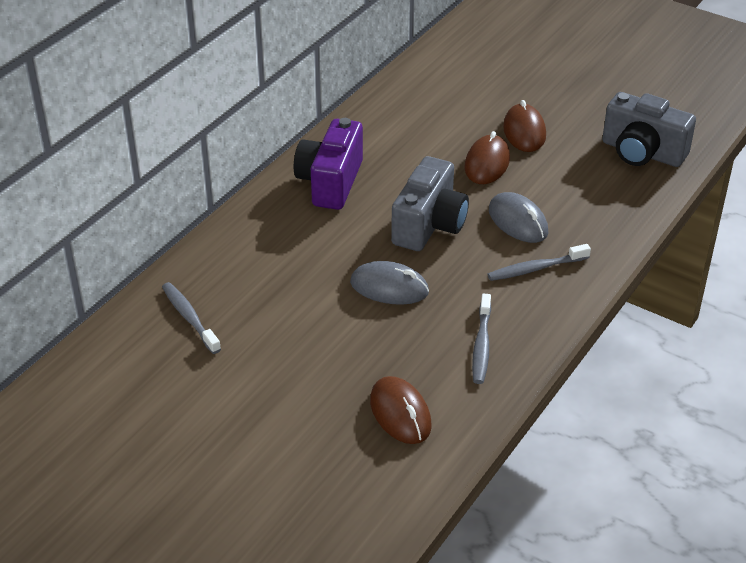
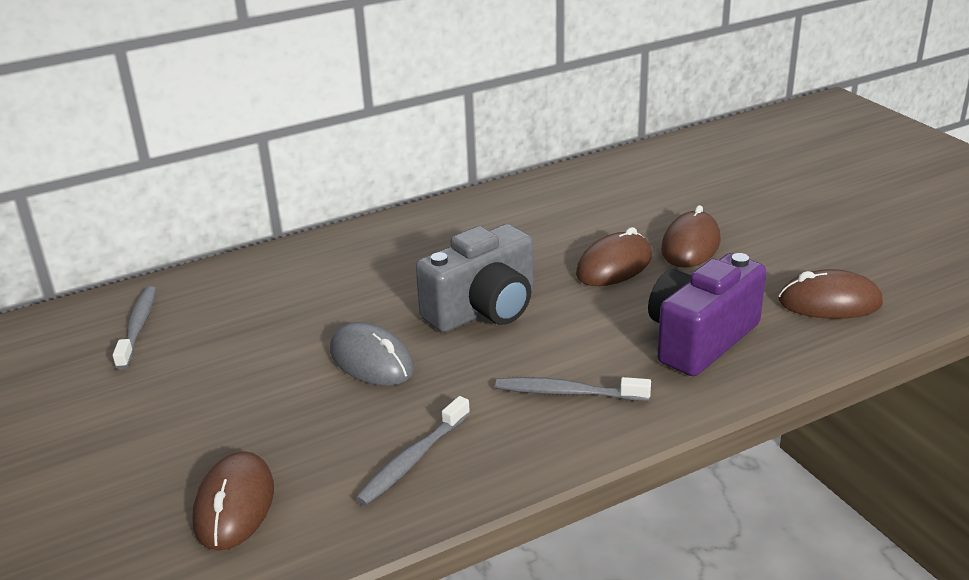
camera: 30 degrees right, 10 degrees down
(330, 182) = (419, 241): purple camera -> purple camera (700, 339)
(518, 221) = (594, 335): grey mouse -> none
(642, 152) = (829, 302): grey camera -> brown mouse

